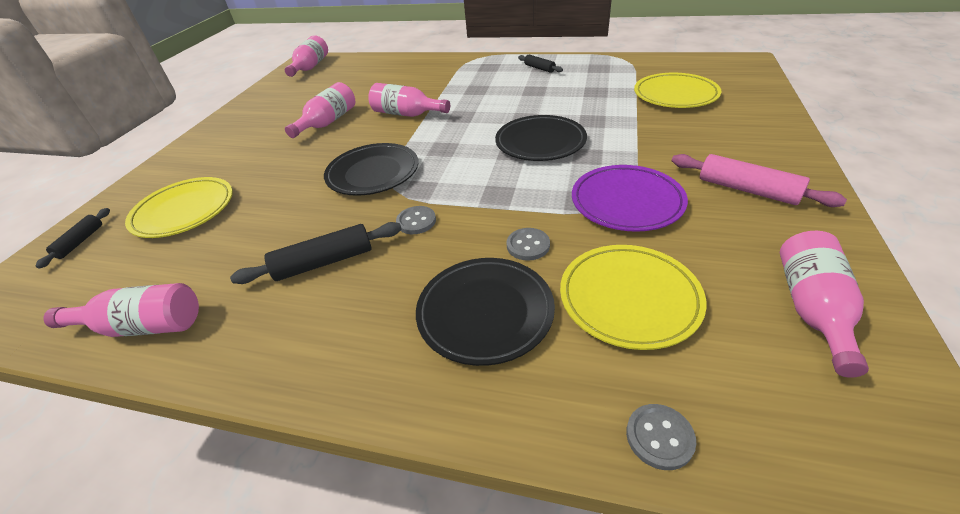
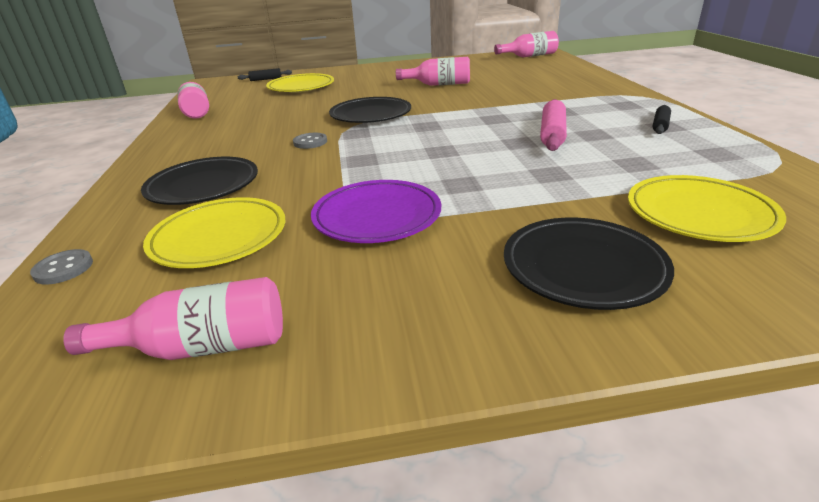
camera: 65 degrees right, 10 degrees down
(324, 262) = (255, 130): black rolling pin -> none
(407, 114) = (477, 101): pink bottle -> none
(528, 245) = (288, 185): grey button -> none
(540, 142) = (471, 158): black plate -> black plate (583, 267)
(747, 190) = (447, 292): pink rolling pin -> pink rolling pin (552, 134)

